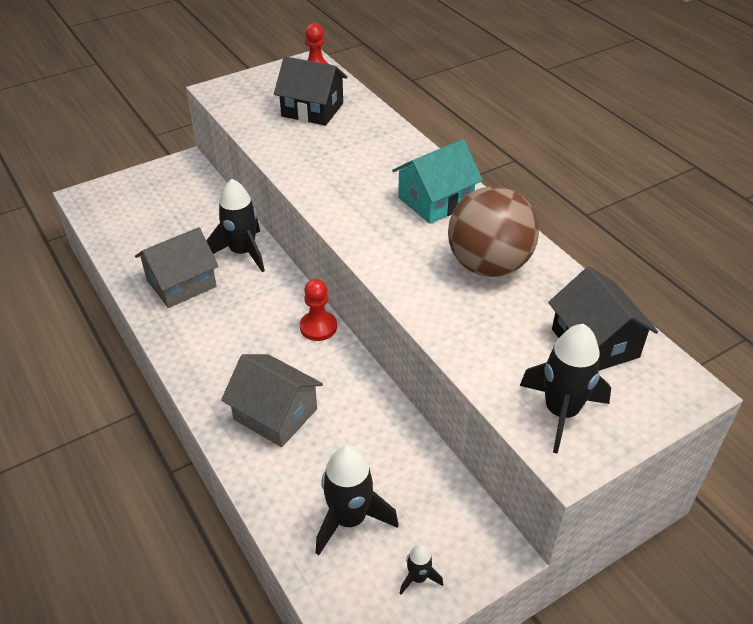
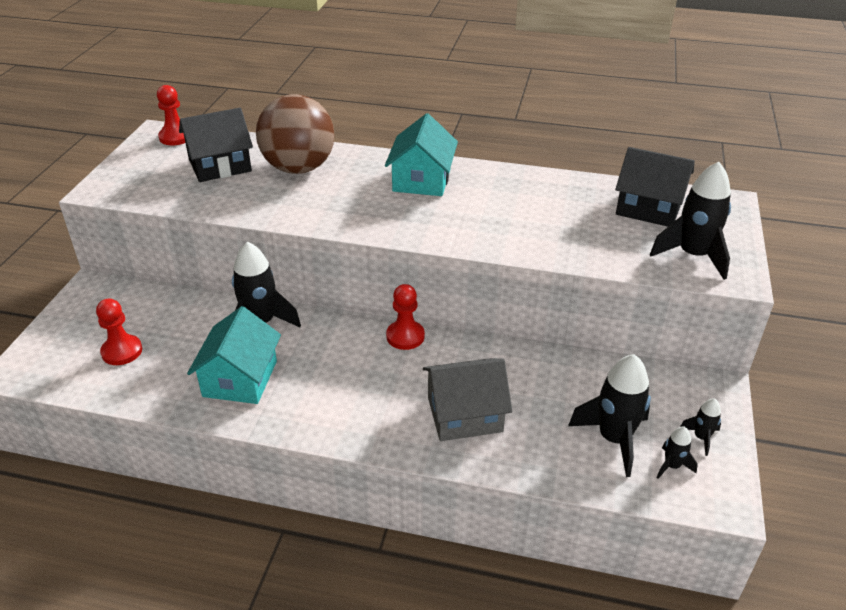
camera: 45 degrees left, 5 degrees down
(146, 219) = (122, 351): none -> red pawn
(181, 283) = (240, 378): grey house -> turquoise house
(361, 576) = (672, 466): none -> black rocket
(488, 265) = (521, 200): brown ball -> brown ball (299, 168)

